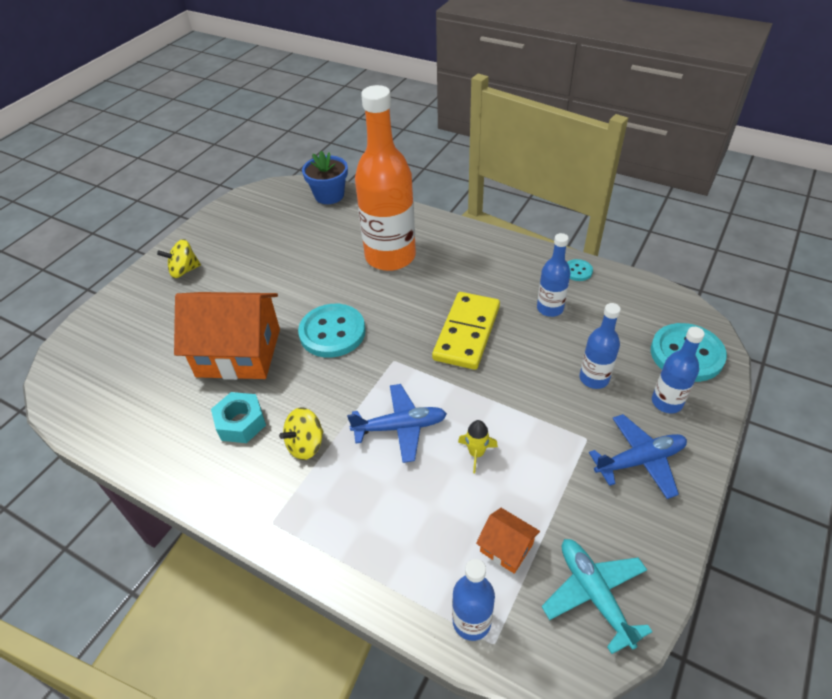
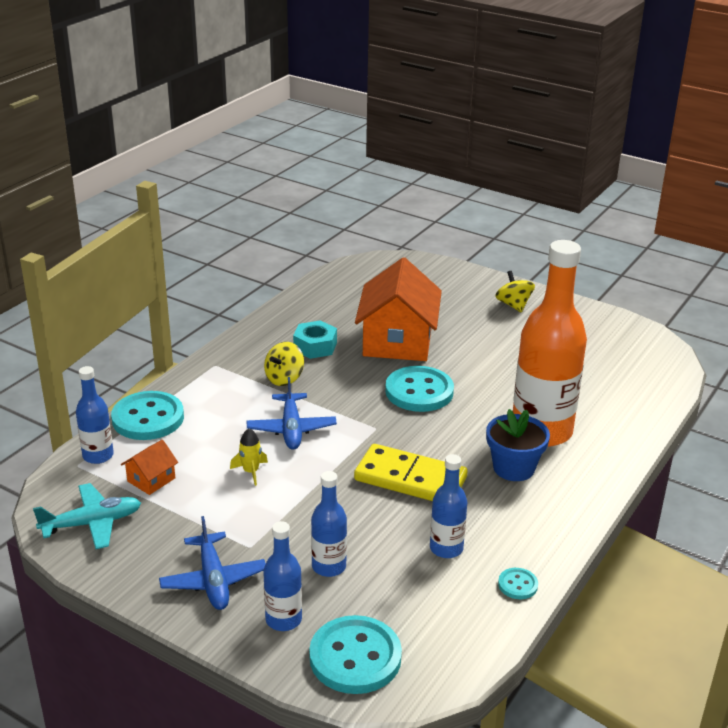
camera: 90 degrees right, 15 degrees down
(305, 445) = (284, 378): yellow spinning top -> yellow spinning top turned 105 degrees counterclockwise
(329, 195) = (659, 388): blue flower pot -> blue flower pot (513, 468)
(389, 578) = (148, 418): none -> turquoise button

